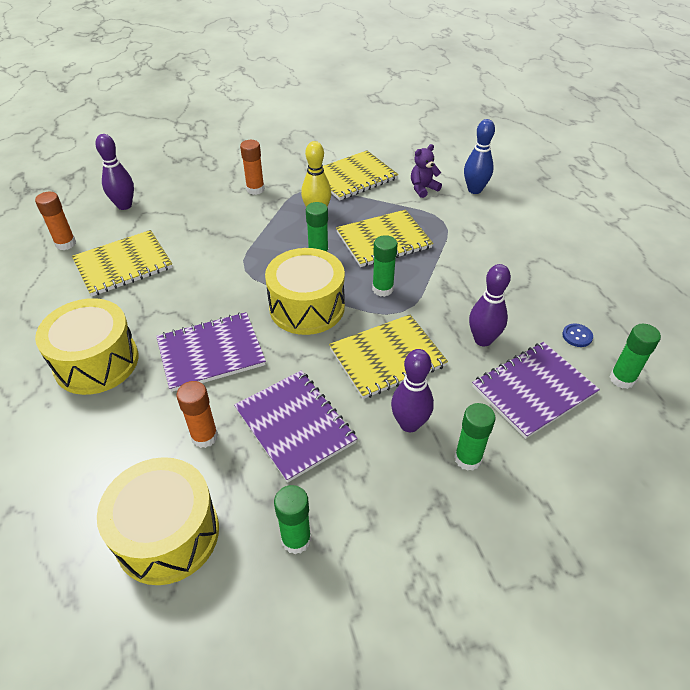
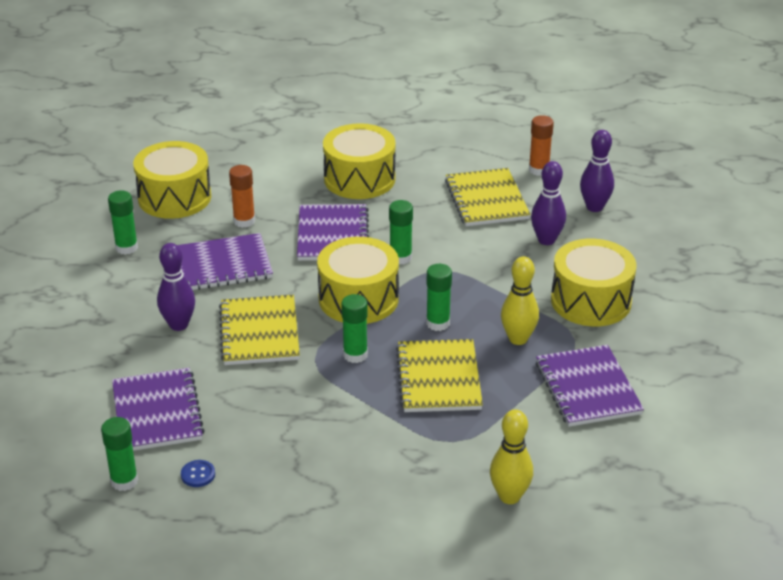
camera: 110 degrees right, 10 degrees down
(255, 189) = (591, 301): orange glue stick -> yellow drum
(353, 177) = (587, 388): yellow notebook -> purple notebook
(423, 189) = (534, 445): purple teddy bear -> none
(467, 458) = (122, 346): green glue stick -> green glue stick (400, 257)
(474, 190) = (509, 496): blue bowling pin -> yellow bowling pin
(483, 340) = (239, 402): purple bowling pin -> purple bowling pin (546, 240)

